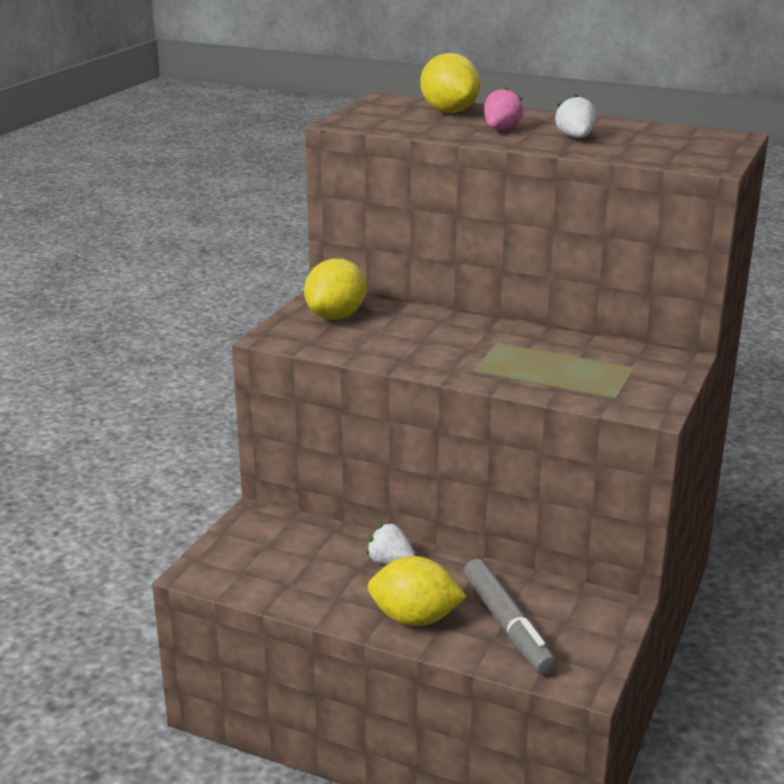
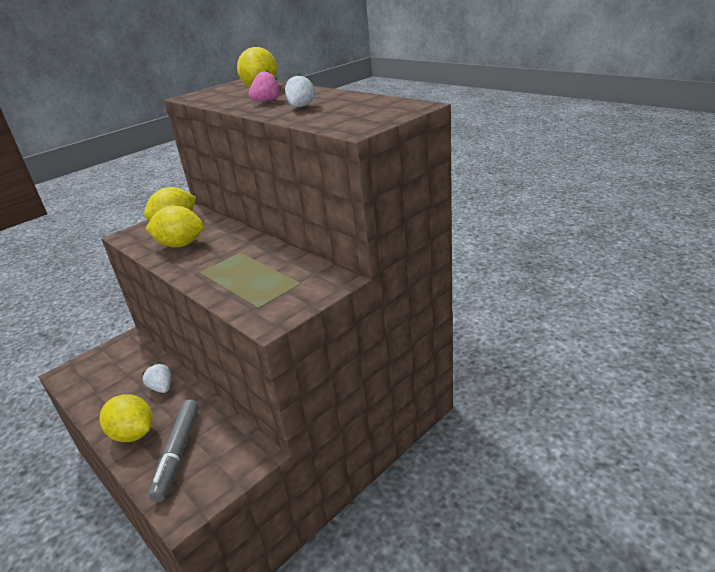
camera: 25 degrees right, 5 degrees up
(390, 341) = (180, 245): none -> yellow lemon

